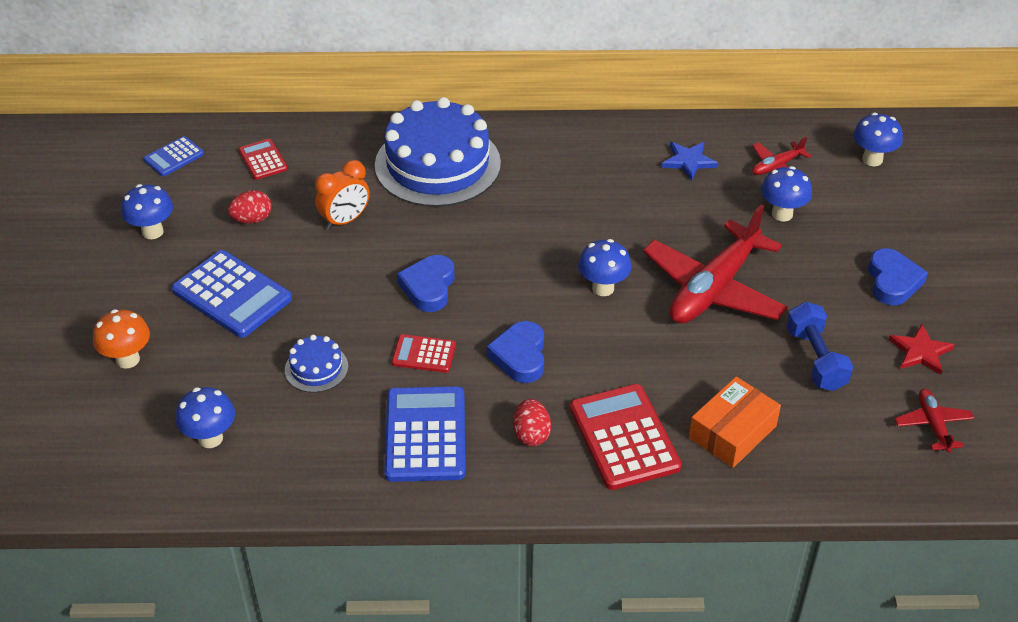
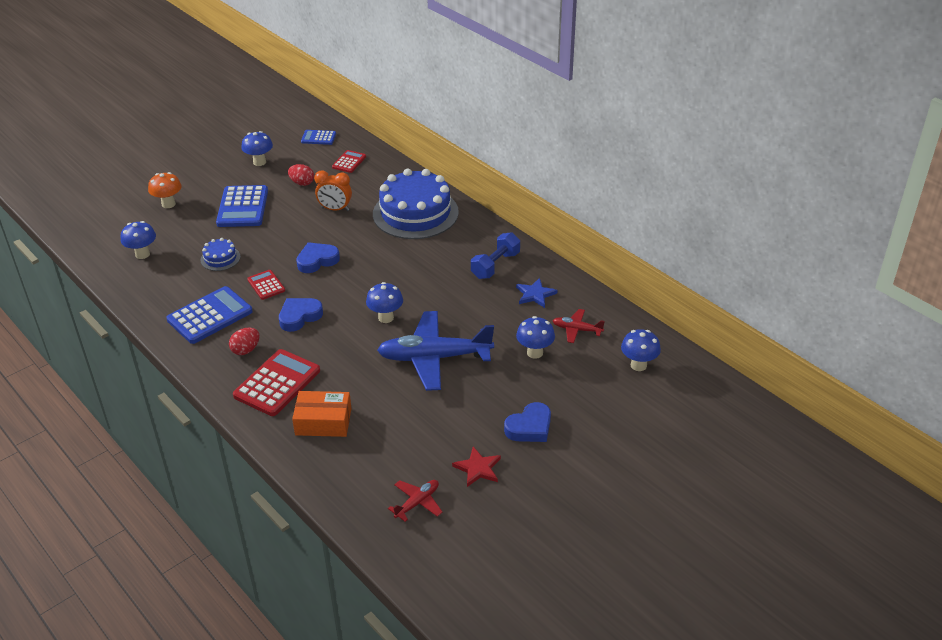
camera: 50 degrees right, 5 degrees down
(713, 288) = (434, 358): red plane -> blue plane
(815, 359) = (420, 426): blue dumbbell -> blue dumbbell (495, 265)

